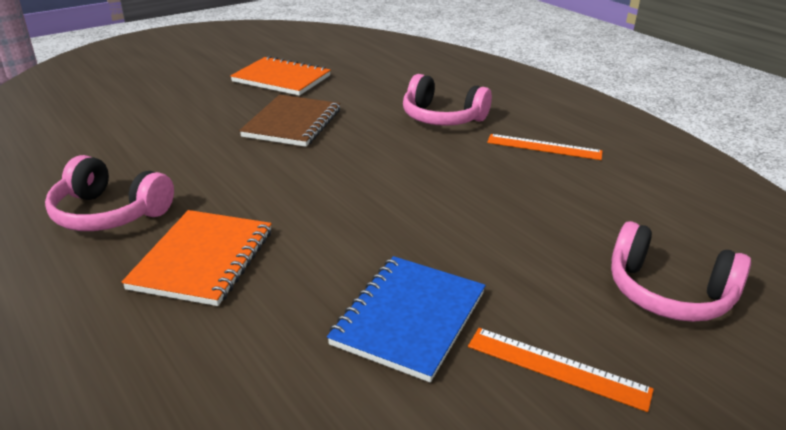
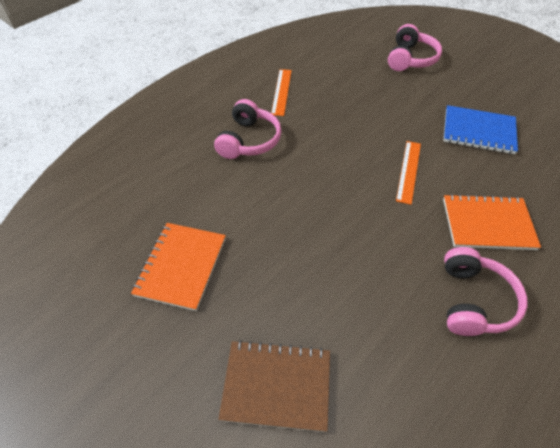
camera: 100 degrees left, 20 degrees up
(292, 123) = (285, 229): brown notebook -> brown notebook (276, 386)
(557, 368) = (478, 89): orange ruler -> orange ruler (409, 171)

